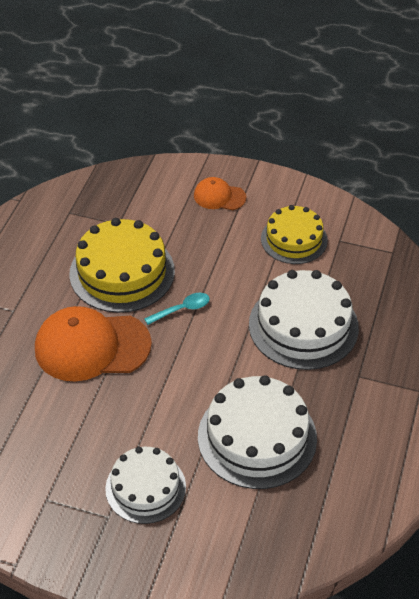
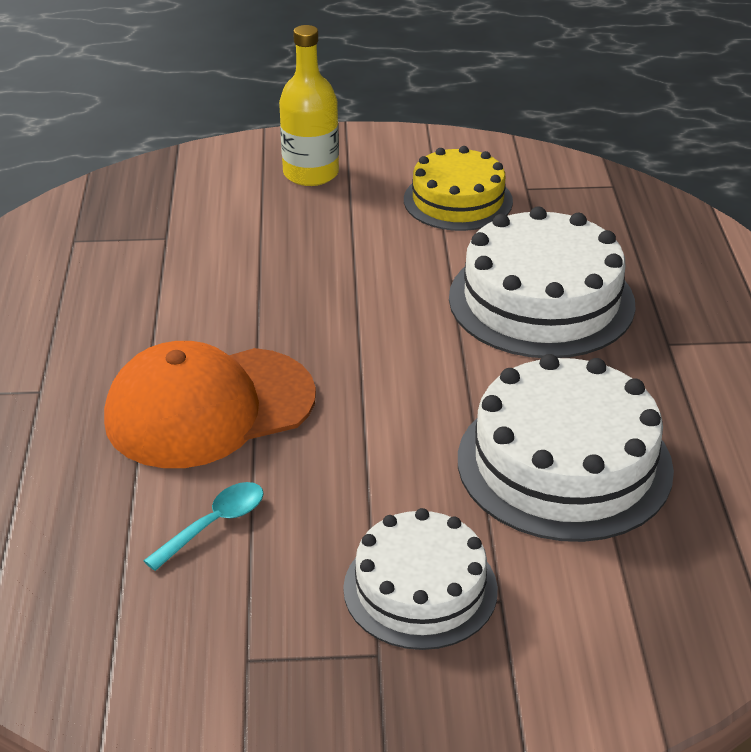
camera: 20 degrees left, 10 degrees down
(122, 272) = (206, 297): yellow cake -> none
(182, 309) = (335, 323): turquoise spoon -> turquoise spoon (214, 524)
(219, 196) = (311, 173): orange cap -> yellow bottle

